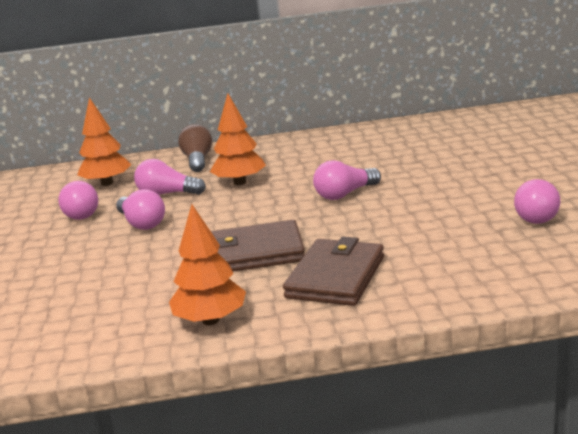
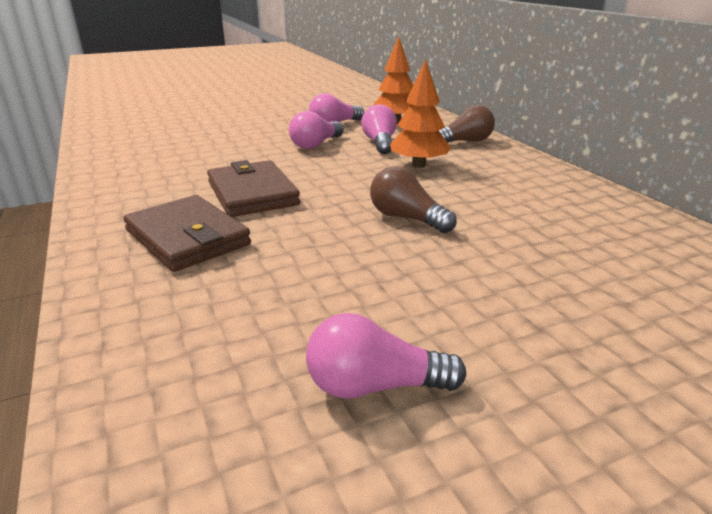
camera: 70 degrees right, 5 degrees up
(211, 320) = (124, 194): orange tree -> none
(336, 277) = (187, 238): brown wallet -> brown wallet turned 45 degrees clockwise
(345, 194) = (406, 218): pink light bulb -> brown light bulb

